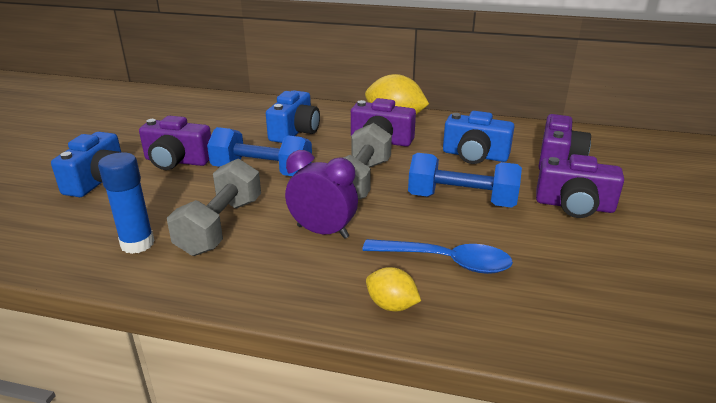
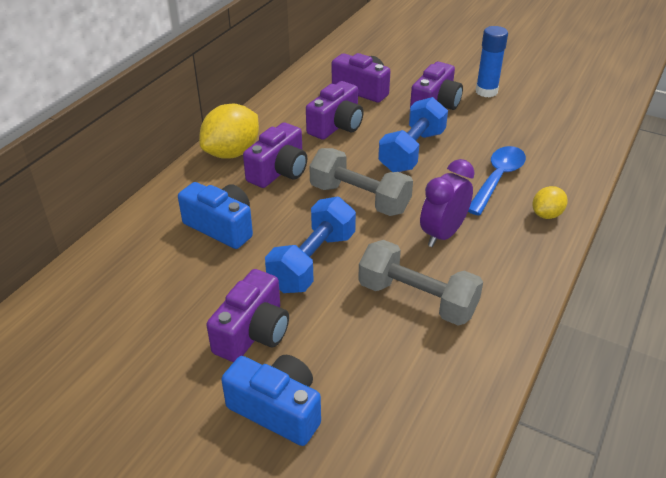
camera: 75 degrees left, 10 degrees up
(137, 244) = (436, 363): blue glue stick -> blue glue stick (486, 91)
(475, 155) = (336, 126): blue camera -> purple camera

